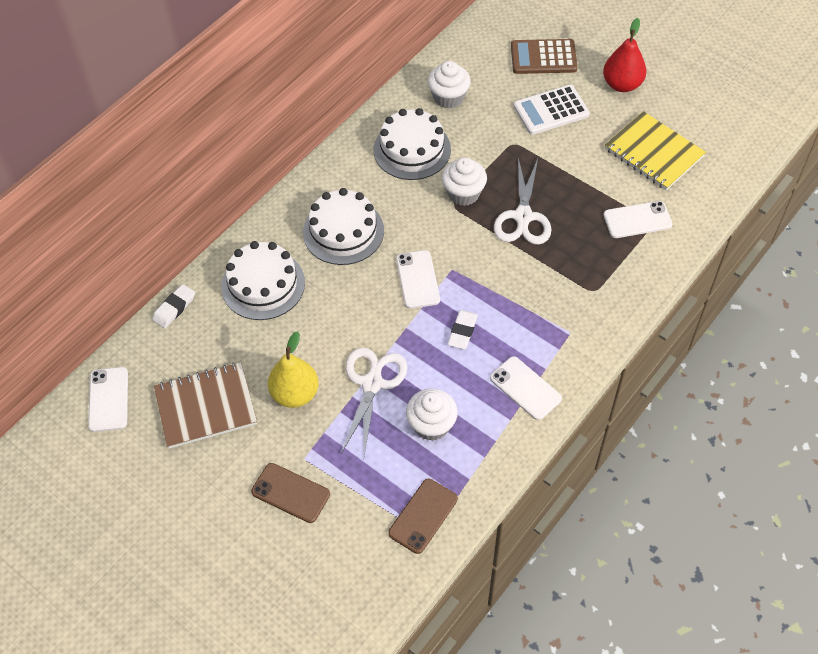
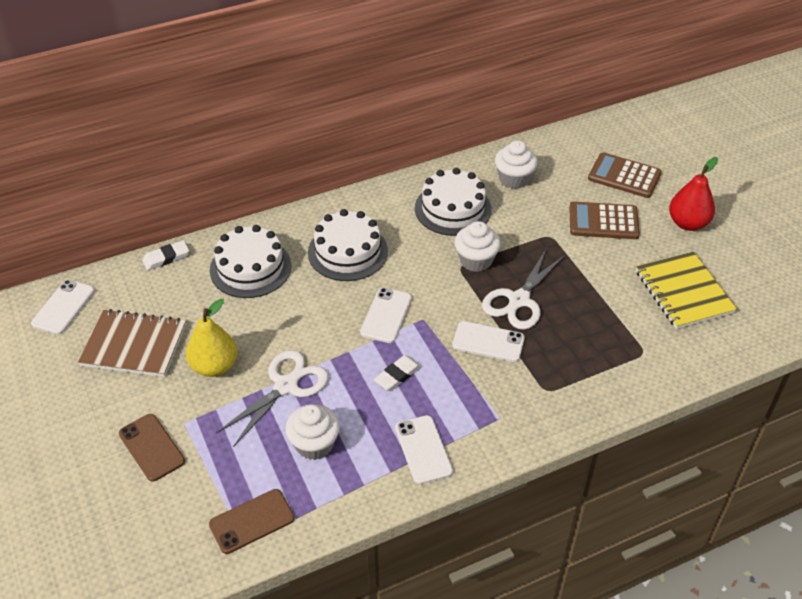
camera: 25 degrees right, 10 degrees down
(551, 110) = (603, 221): white calculator -> brown calculator
(637, 220) = (630, 344): white phone -> white phone (488, 342)

